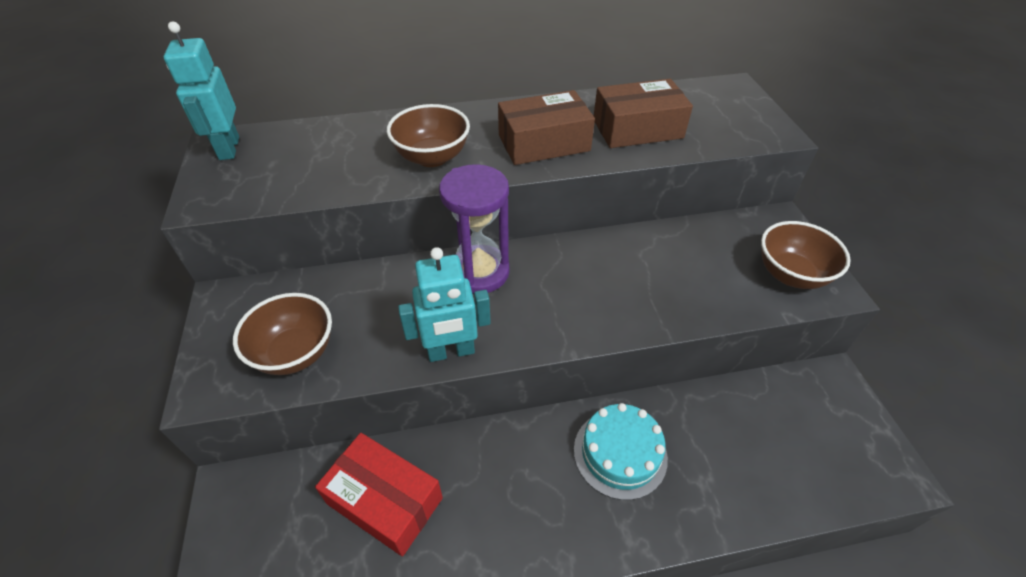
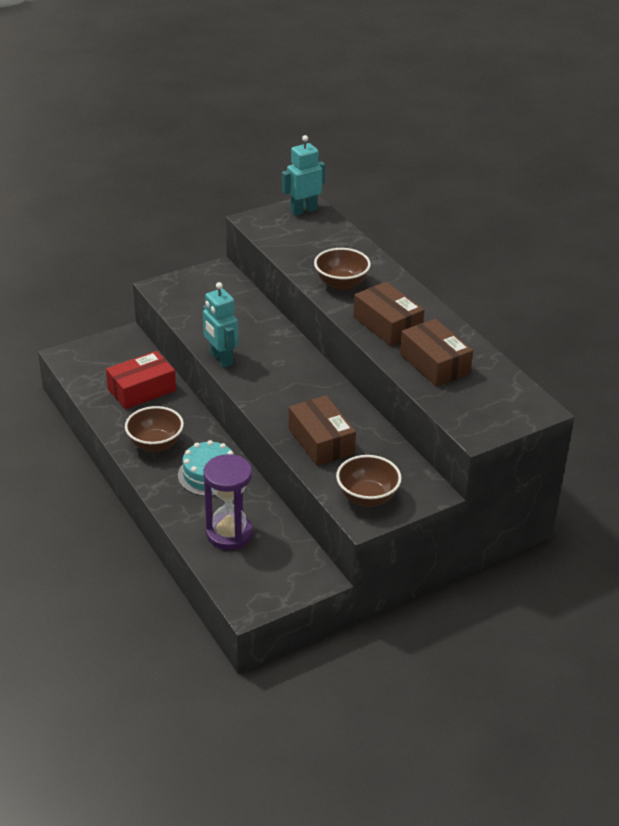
camera: 70 degrees right, 10 degrees down
(295, 353) = (194, 306): brown bowl -> brown bowl (155, 444)
(385, 500) = (142, 390): red box -> red box turned 45 degrees clockwise
(479, 272) = (290, 355): purple hourglass -> purple hourglass (229, 534)
(674, 289) = (321, 441): none -> brown box

